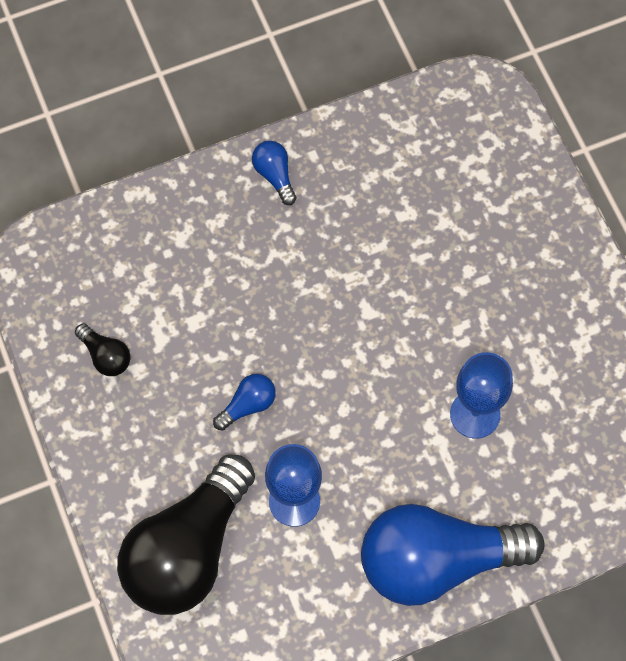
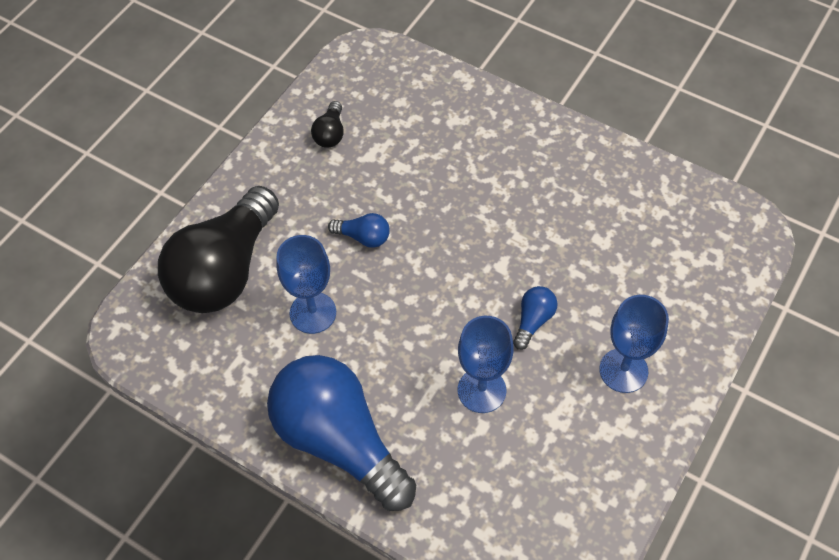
camera: 55 degrees right, 10 degrees down
(188, 549) = (225, 270): black light bulb -> black light bulb turned 60 degrees counterclockwise
(275, 175) = (552, 143): blue light bulb -> blue light bulb (533, 321)
(538, 292) = (623, 370): none -> blue goblet

